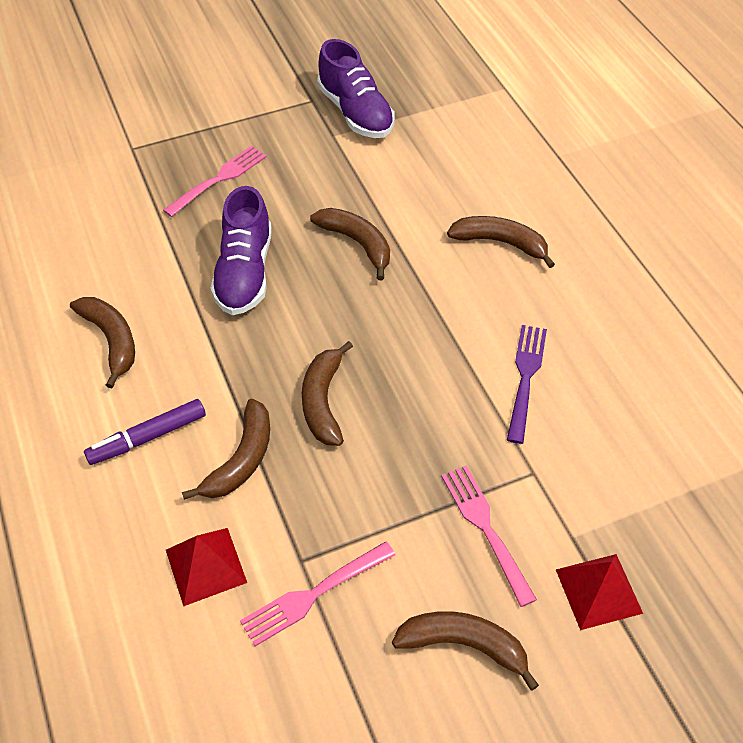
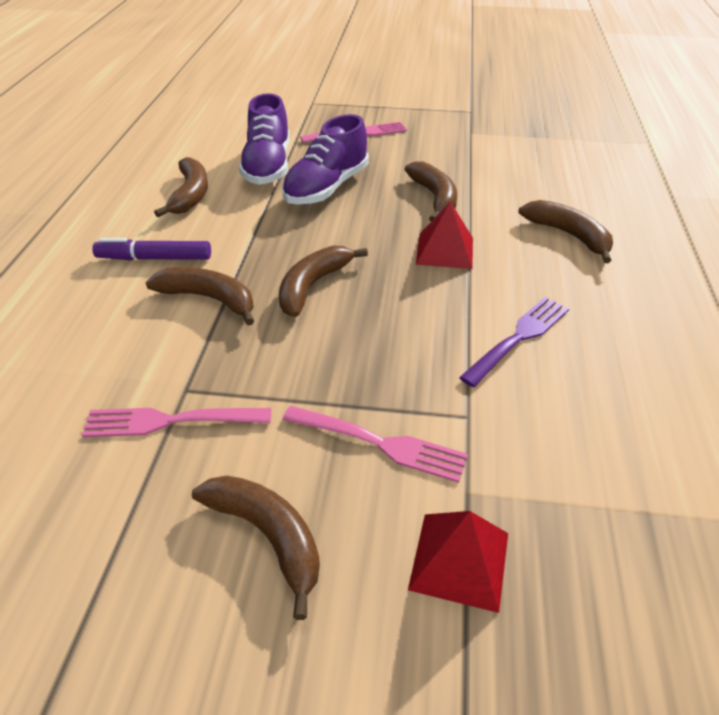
camera: 30 degrees right, 10 degrees down
(206, 566) = (107, 359): red pyramid -> red pyramid (445, 250)
(241, 459) = (209, 299): brown banana -> brown banana turned 120 degrees counterclockwise
(356, 113) = (501, 125): purple shoe -> purple shoe (267, 166)
(486, 529) = (379, 443): pink fork -> pink fork turned 105 degrees clockwise

